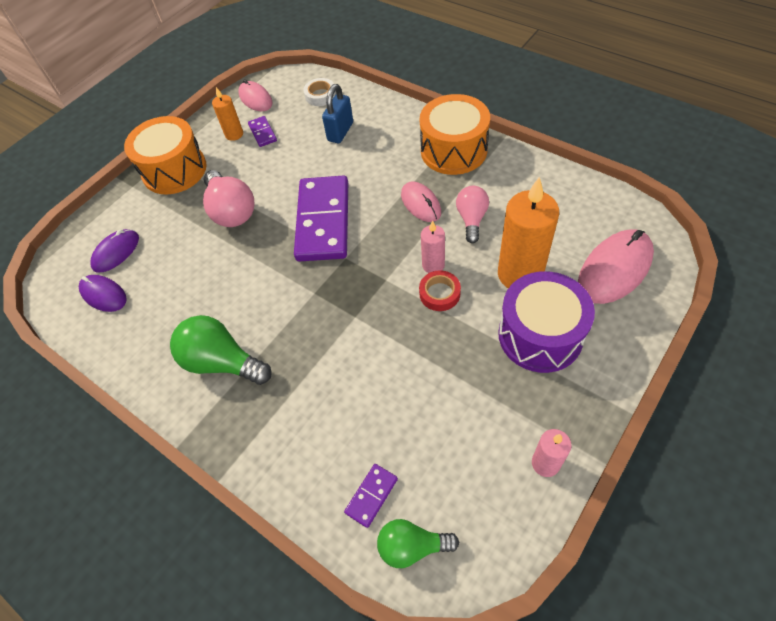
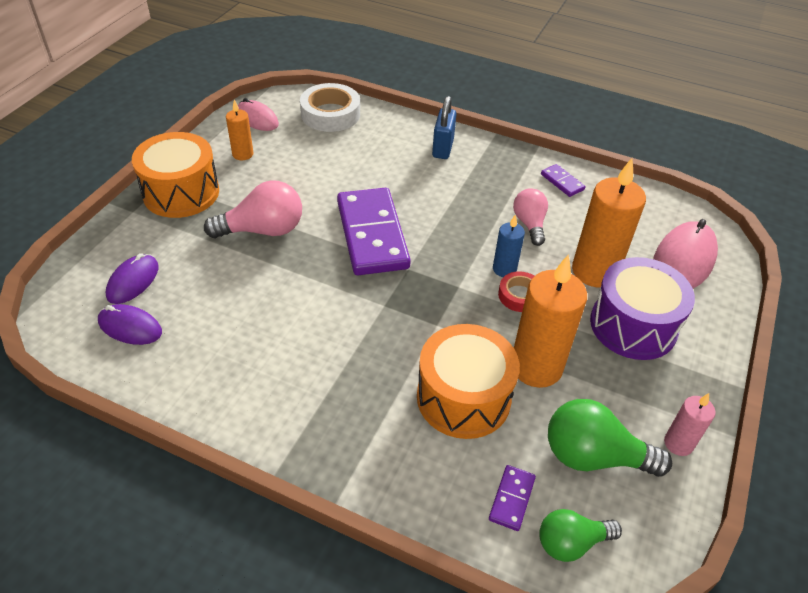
camera: 20 degrees left, 10 degrees down
(222, 362) = (299, 384): green light bulb -> green light bulb (593, 456)
(231, 211) = (263, 230): pink light bulb -> pink light bulb turned 60 degrees counterclockwise
(262, 133) = (275, 152): purple domino -> purple domino (562, 182)
(320, 95) = (330, 114): white tape -> white tape, size x1.73
(340, 132) = (364, 148): blue padlock -> blue padlock (443, 148)
(421, 204) = (472, 212): pink mouse -> none
(433, 265) = (504, 269): pink candle -> blue candle
(433, 368) = (536, 367): none -> orange candle
(453, 150) = (490, 161): orange drum -> orange drum (463, 397)

